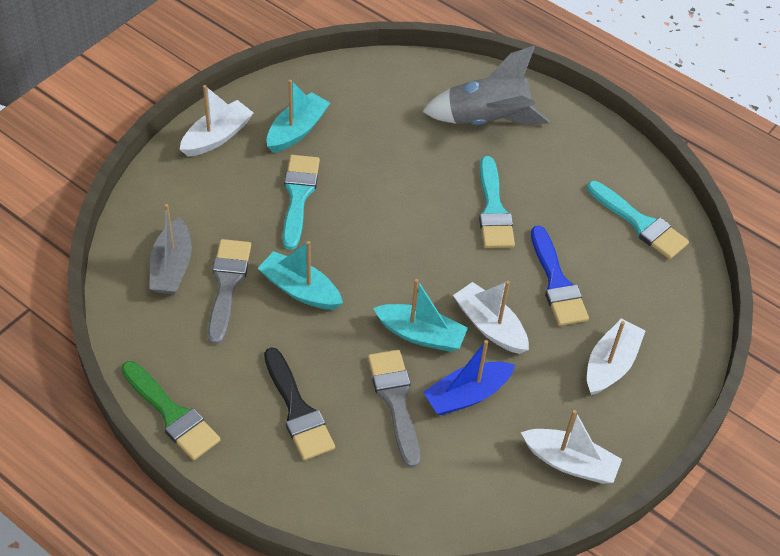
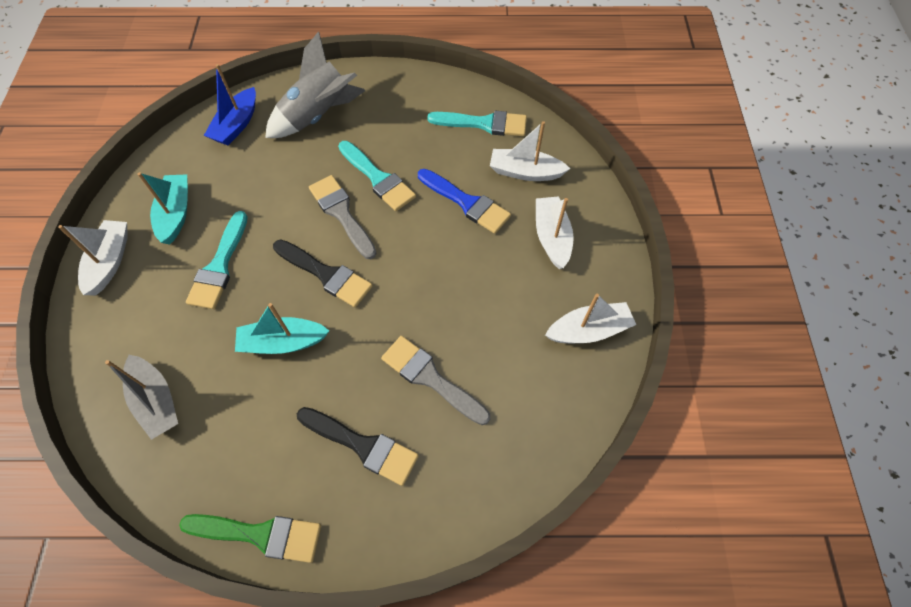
camera: 35 degrees left, 10 degrees up
(227, 284) = (218, 382): grey brush -> grey brush (342, 213)
(298, 196) = (219, 266): turquoise brush -> turquoise brush turned 135 degrees counterclockwise
(379, 260) = (326, 274): none -> black brush
(420, 334) = (405, 311): turquoise boat -> none
(467, 395) = (477, 333): blue boat -> blue boat (237, 125)
(490, 326) = (449, 268): white boat -> white boat (525, 172)

